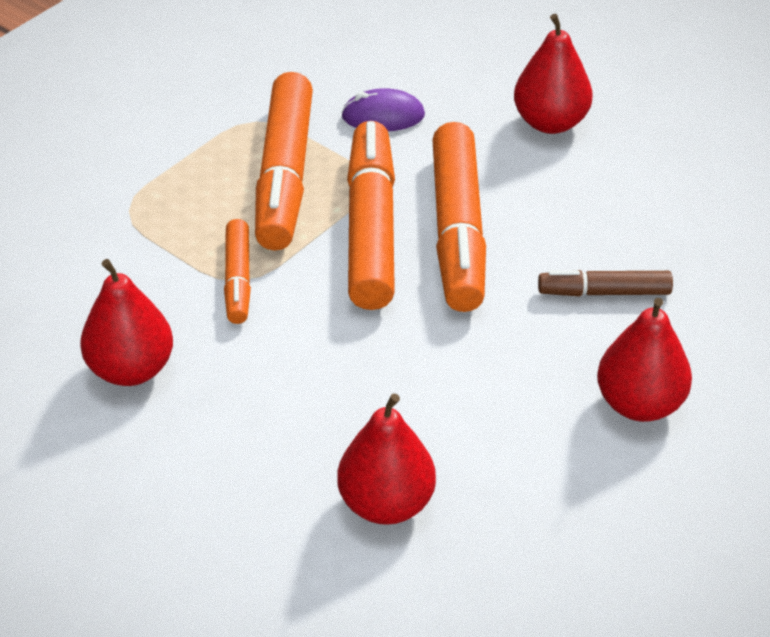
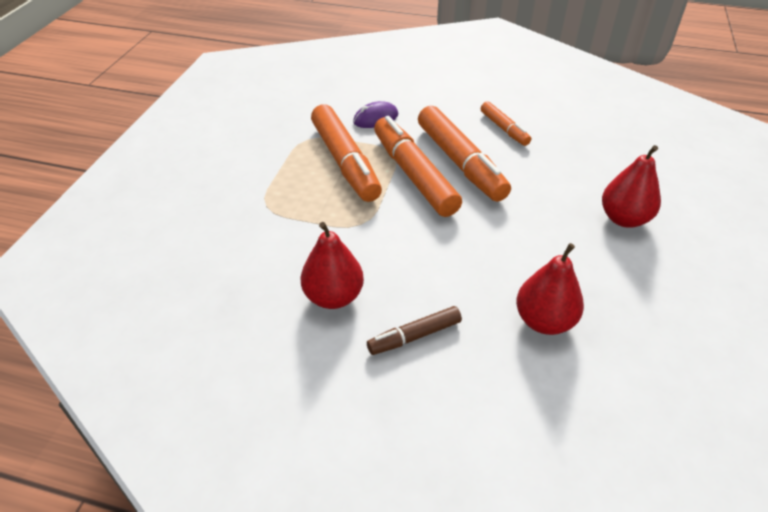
camera: 25 degrees left, 0 degrees up
(238, 279) = (360, 224): orange marker -> orange marker (504, 129)
(550, 122) = (462, 99): red pear -> none
(604, 292) = (558, 170): brown marker -> brown marker (414, 336)

